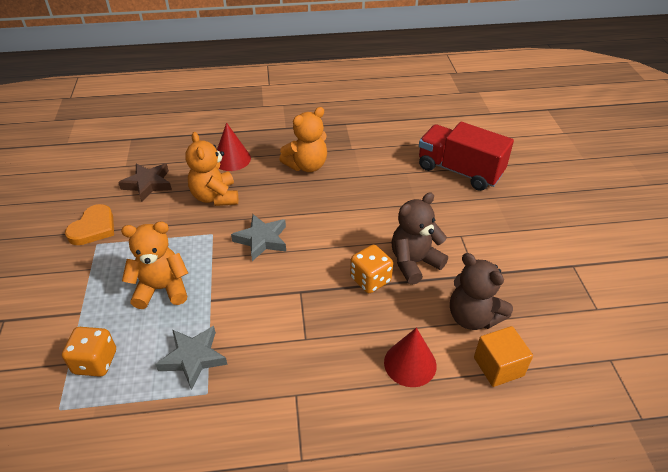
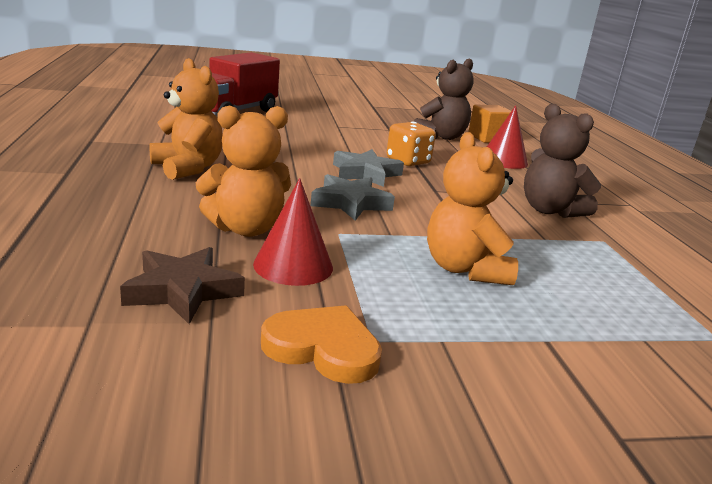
camera: 95 degrees left, 20 degrees down
(95, 362) = (624, 315): orange dice -> none
(193, 358) = (565, 247): grey star -> grey star (365, 173)
(232, 159) = (138, 213): red cone -> red cone (293, 265)
(414, 262) = (379, 144): brown teddy bear -> brown teddy bear (550, 210)

